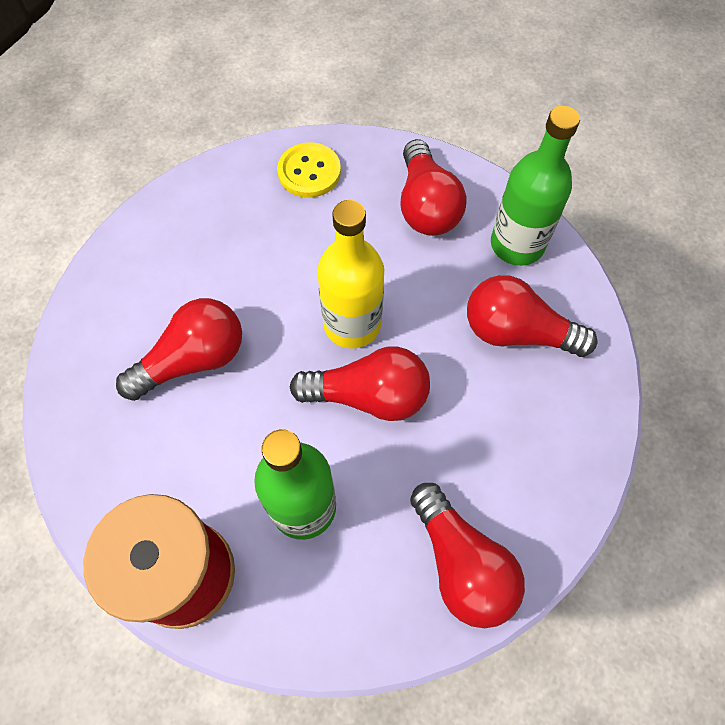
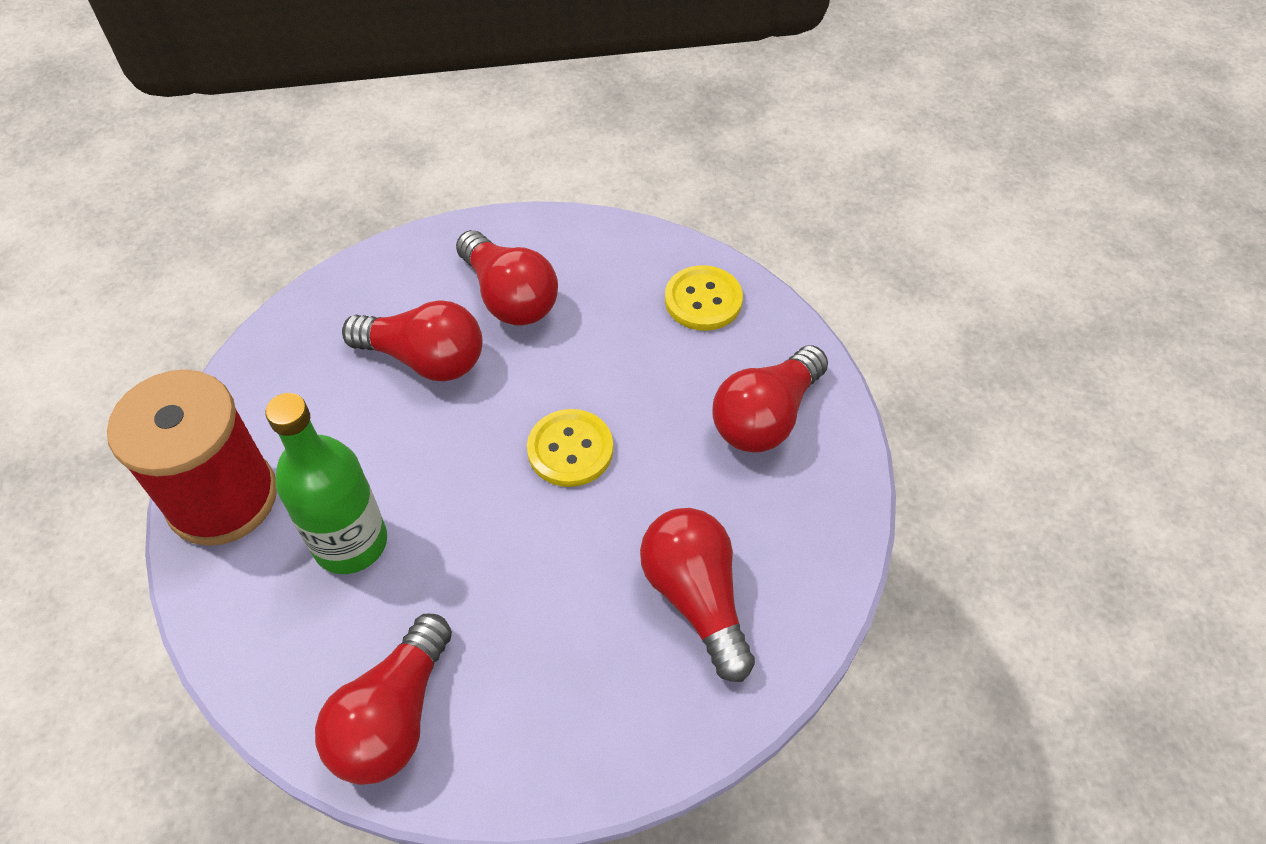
camera: 50 degrees right, 10 degrees down
(352, 324) = (570, 450): yellow bottle -> yellow button
(368, 395) = (506, 516): red light bulb -> red light bulb (509, 297)
(517, 244) = (803, 528): green bottle -> none

